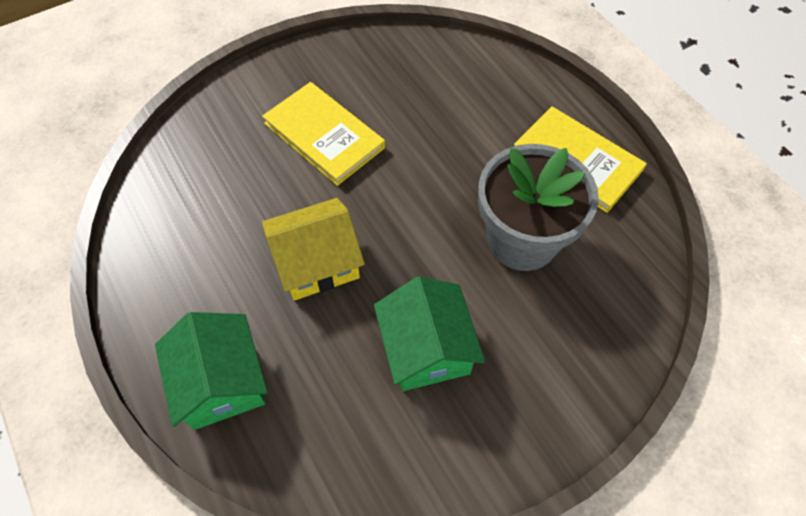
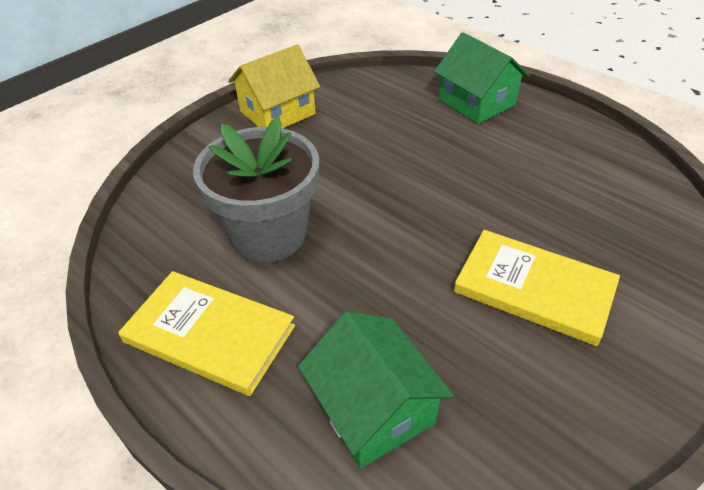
camera: 165 degrees right, 15 degrees down
(317, 262) = (457, 176): yellow house -> yellow house (277, 112)
(426, 348) = (336, 146): green house -> green house (373, 408)

